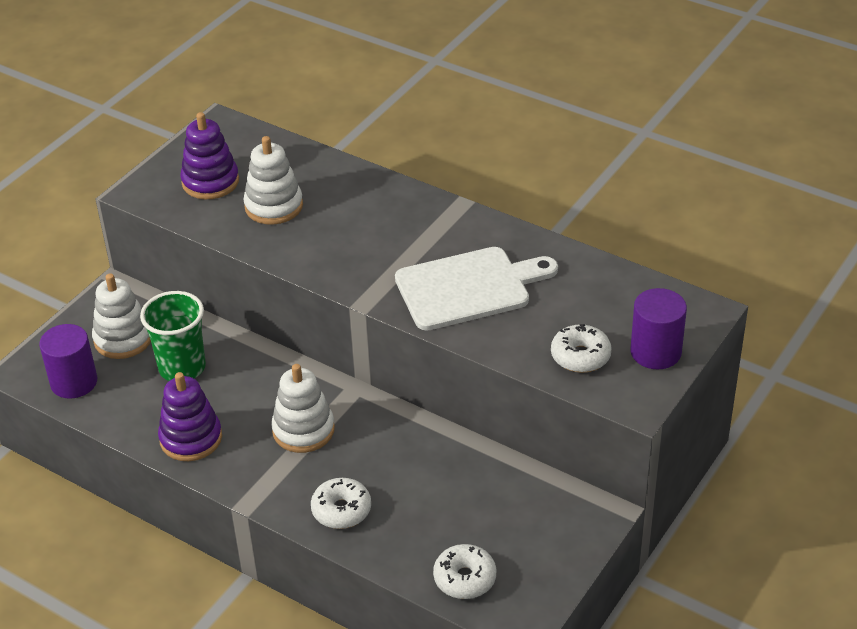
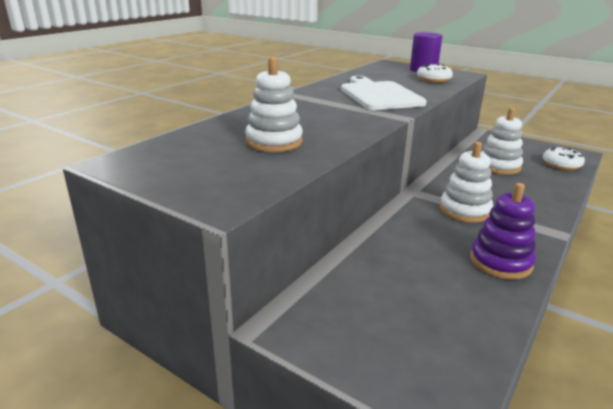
camera: 90 degrees left, 15 degrees down
(74, 382) = (450, 351): purple cylinder -> none
(123, 339) = (368, 313): white stacking toy -> white stacking toy (499, 166)
(182, 368) = (407, 270): green cup -> none
(210, 182) = (221, 167): purple stacking toy -> none
(341, 510) = (536, 197): white donut -> none

